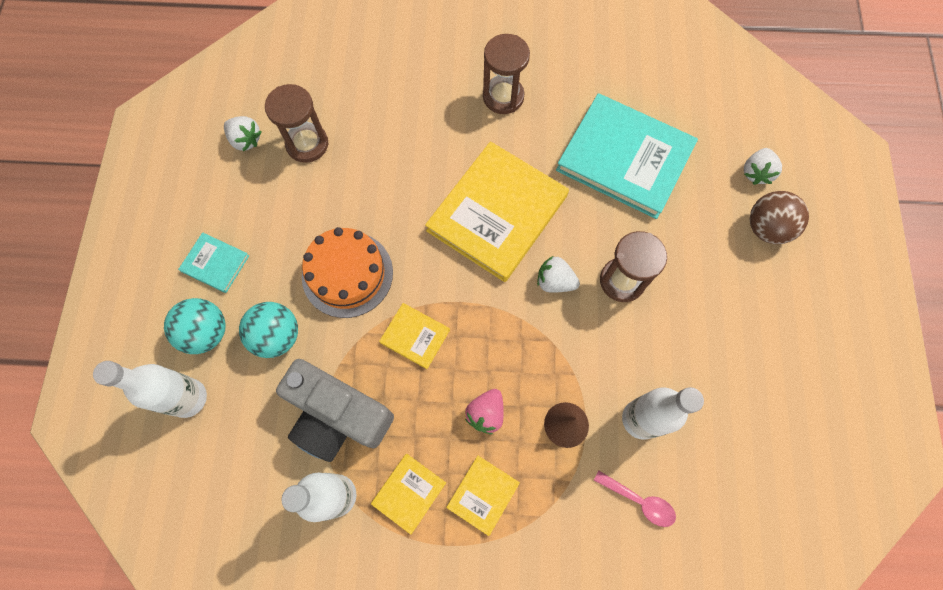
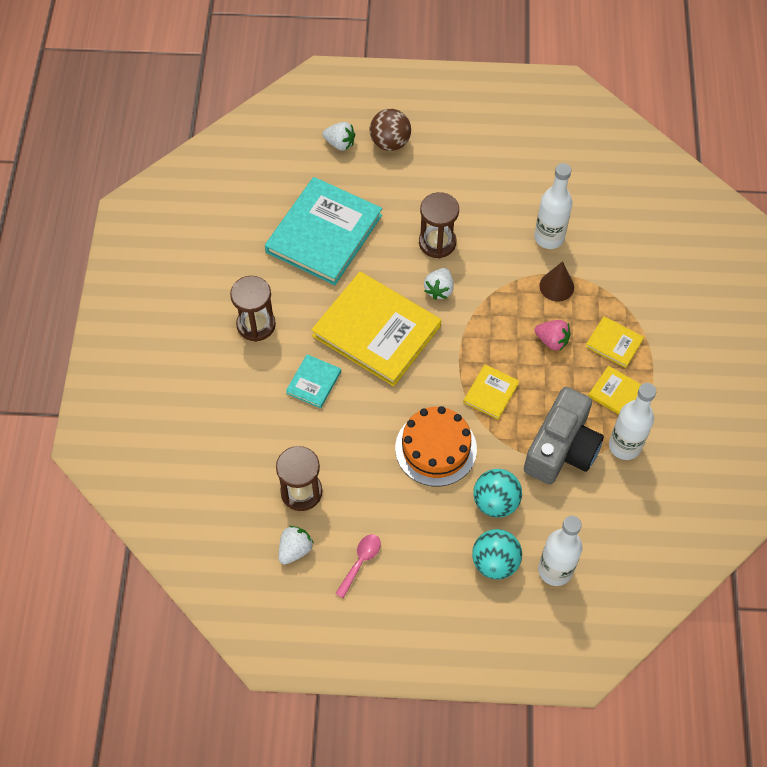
camera: 90 degrees left, 10 degrees down
(215, 263) = (428, 563): turquoise book -> turquoise book (314, 382)
(639, 501) = (608, 243): pink spoon -> pink spoon (360, 562)

